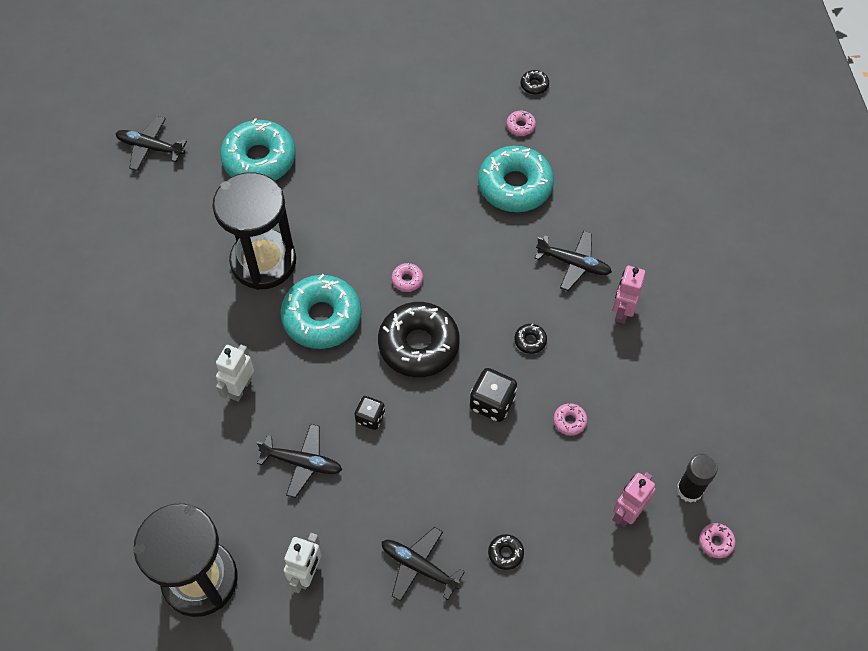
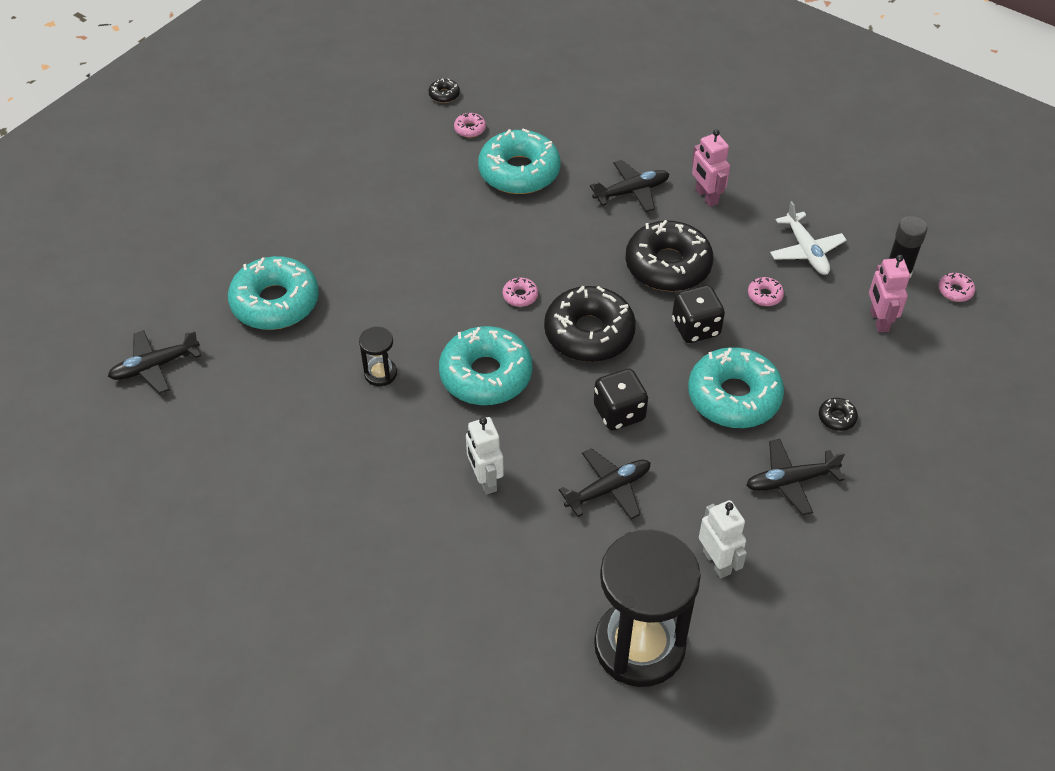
camera: 45 degrees left, 10 degrees down
(263, 261) = (380, 373): black hourglass -> black hourglass, size x0.42
(370, 417) = (619, 413): black dice -> black dice, size x1.55
(456, 474) = (734, 397): none -> turquoise donut
(530, 341) = (668, 265): black donut -> black donut, size x2.49
(643, 413) = (806, 251): none -> white plane

